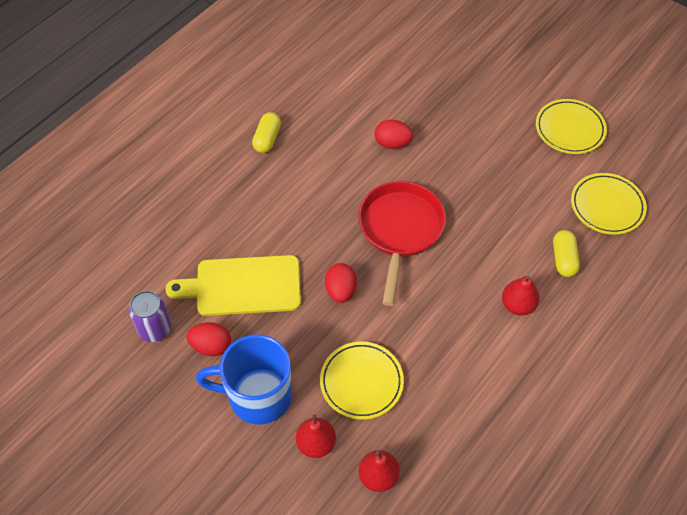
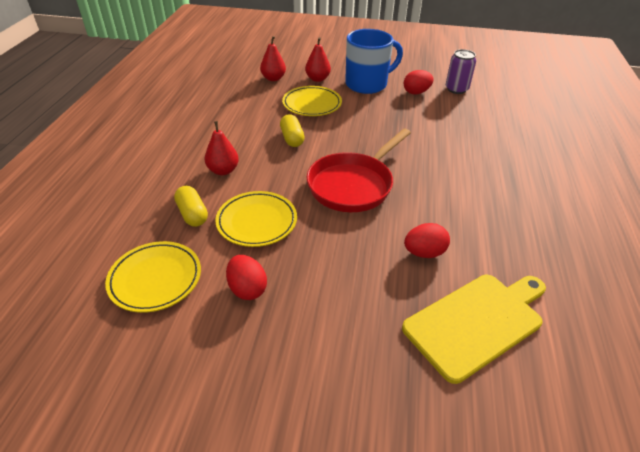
camera: 150 degrees right, 15 degrees down
(243, 286) = (431, 119): yellow cutting board -> yellow cutting board (477, 322)
(267, 139) = (536, 209): yellow capsule -> yellow capsule (292, 138)
(340, 290) = (365, 137): red egg -> red egg (247, 289)
(400, 230) = (353, 185): red pan -> red pan turned 60 degrees clockwise
(569, 129) = (228, 362): yellow plate -> yellow plate (257, 222)

